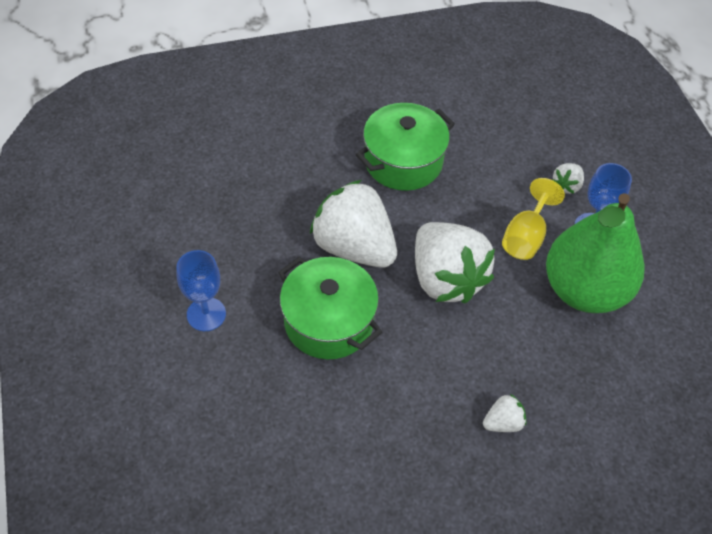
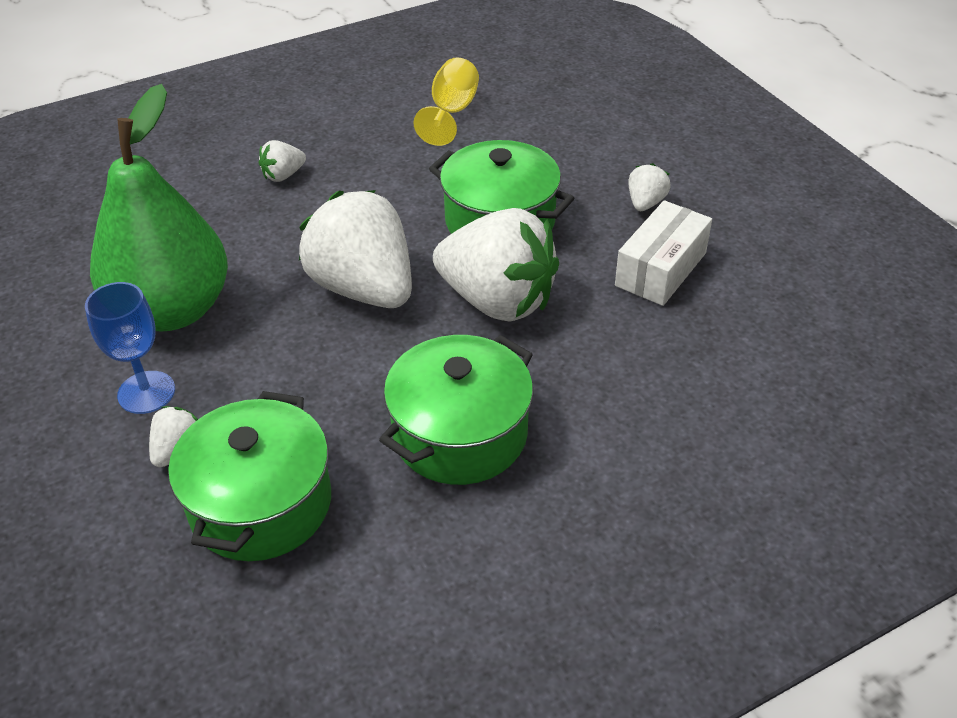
camera: 170 degrees right, 10 degrees down
(206, 314) = (645, 203): blue goblet -> white strawberry
(229, 248) = (661, 269): none -> white box
(518, 147) = (261, 504): none -> green pot
(525, 236) = (252, 360): yellow goblet -> yellow goblet (451, 112)

